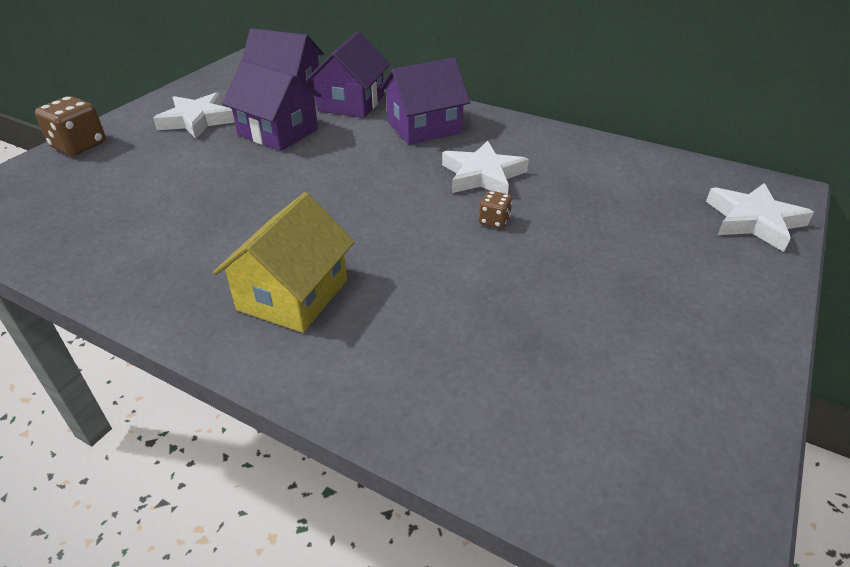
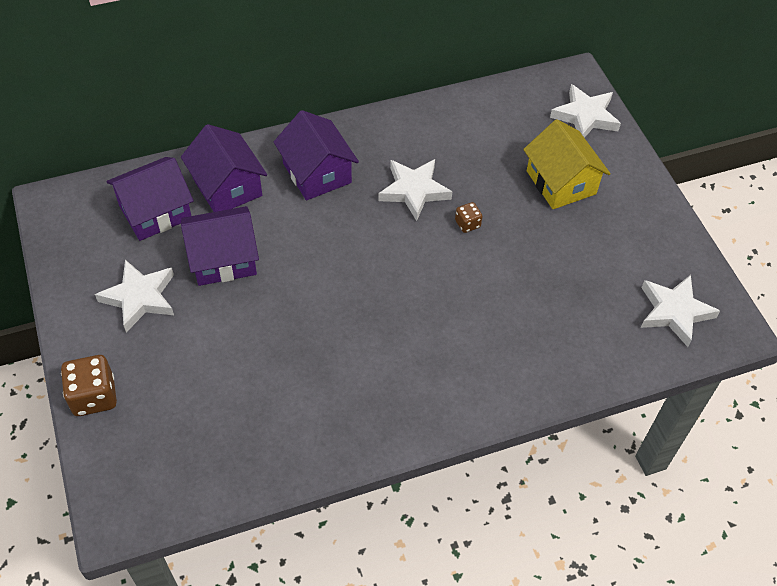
camera: 50 degrees left, 15 degrees up
(293, 295) = (440, 366): yellow house -> yellow house (561, 182)
(424, 127) = (317, 173): purple house -> purple house turned 45 degrees counterclockwise
(629, 456) = (674, 312): none -> white star

